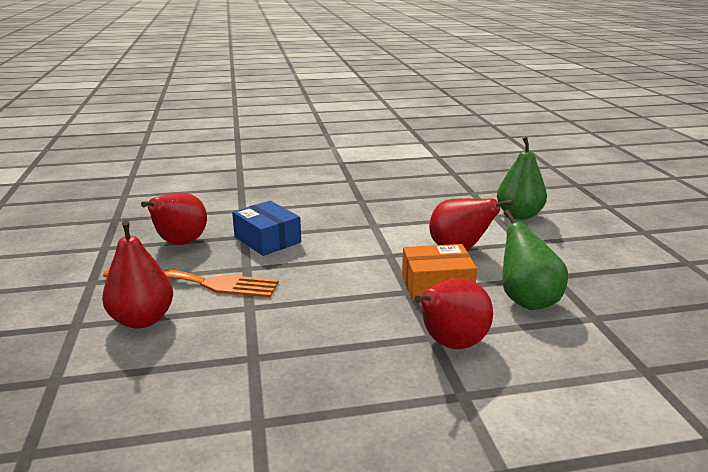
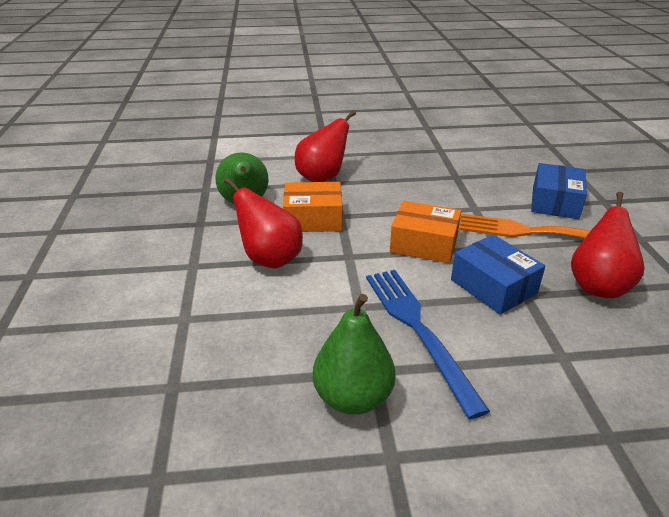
camera: 175 degrees left, 10 degrees up
(142, 320) = (555, 202): red pear -> blue box
(318, 267) = (424, 244): none -> orange box
(332, 216) = (418, 330): none -> blue fork
(519, 215) = (150, 316): green pear -> green pear (353, 397)

